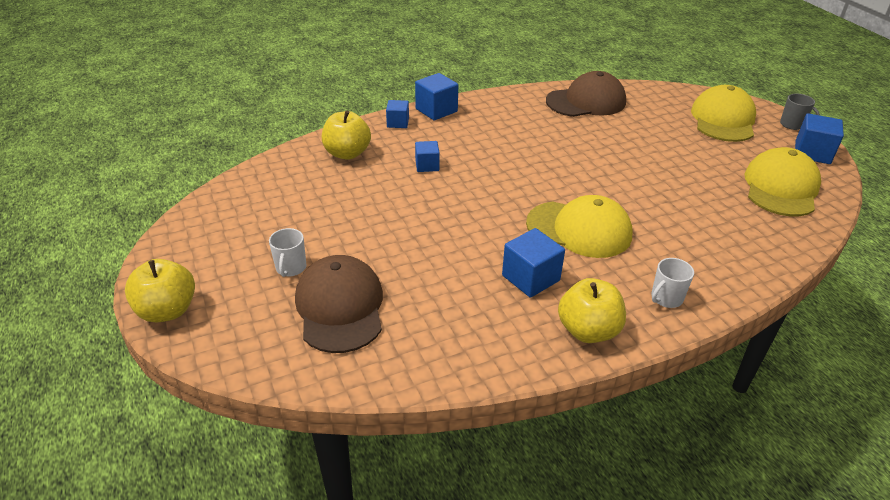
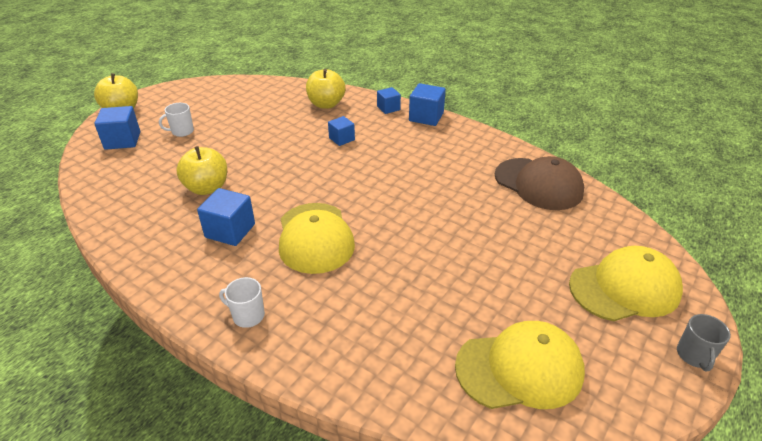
camera: 60 degrees right, 0 degrees up
(340, 307) = (152, 162): brown cap -> none
(588, 331) = (179, 279): yellow apple -> yellow apple (207, 188)
(812, 153) = (640, 388): blue cube -> blue cube (122, 140)

